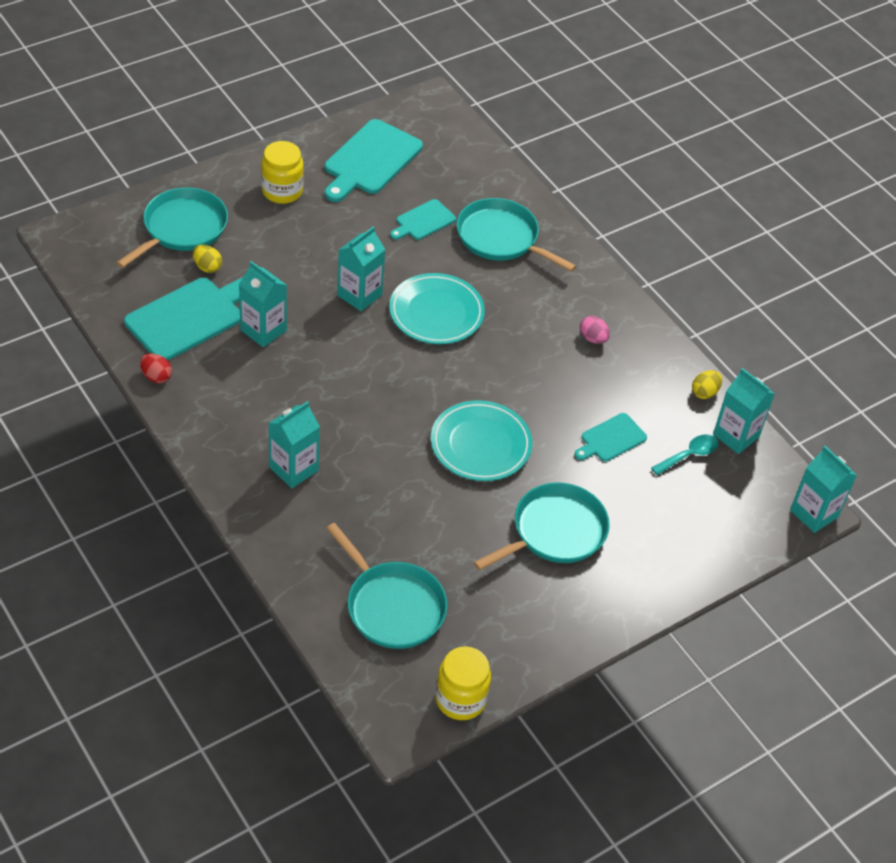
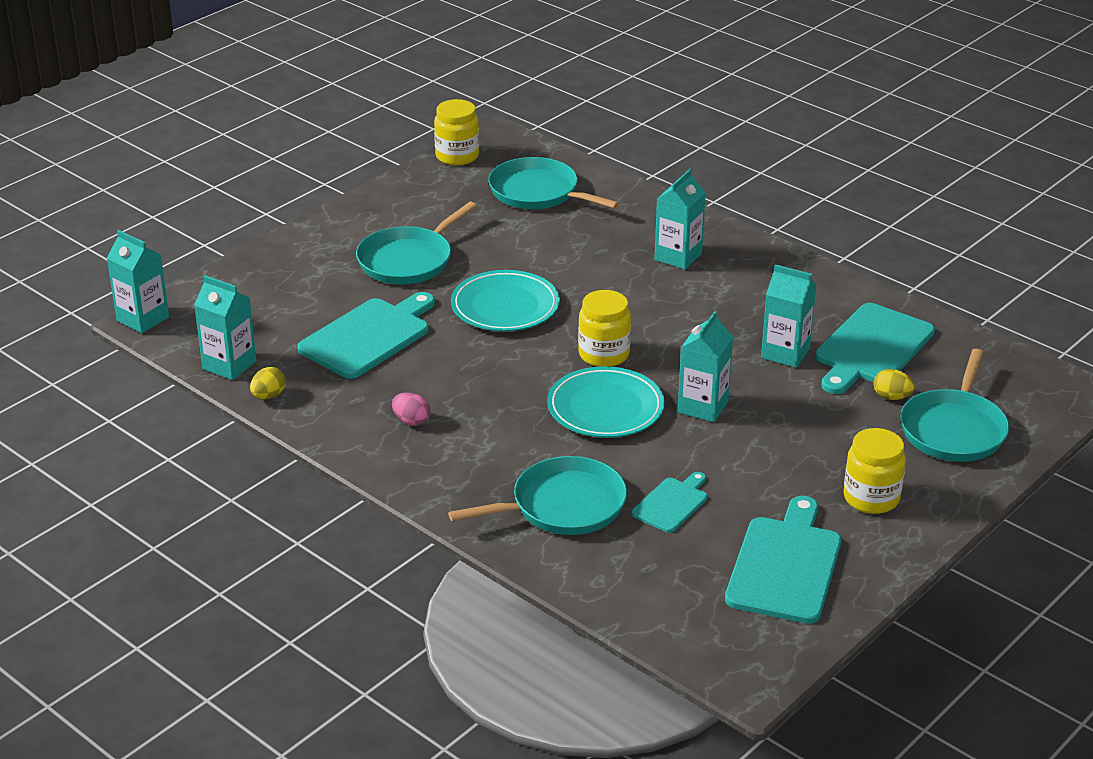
camera: 170 degrees right, 15 degrees down
(156, 376) = (861, 295): red egg -> none
(415, 367) = (604, 354): none -> yellow jar
(501, 238) = (562, 506): turquoise pan -> turquoise pan turned 45 degrees counterclockwise
(611, 439) = (369, 336): turquoise cutting board -> turquoise cutting board, size x1.82
(689, 455) = (281, 339): turquoise spoon -> none

